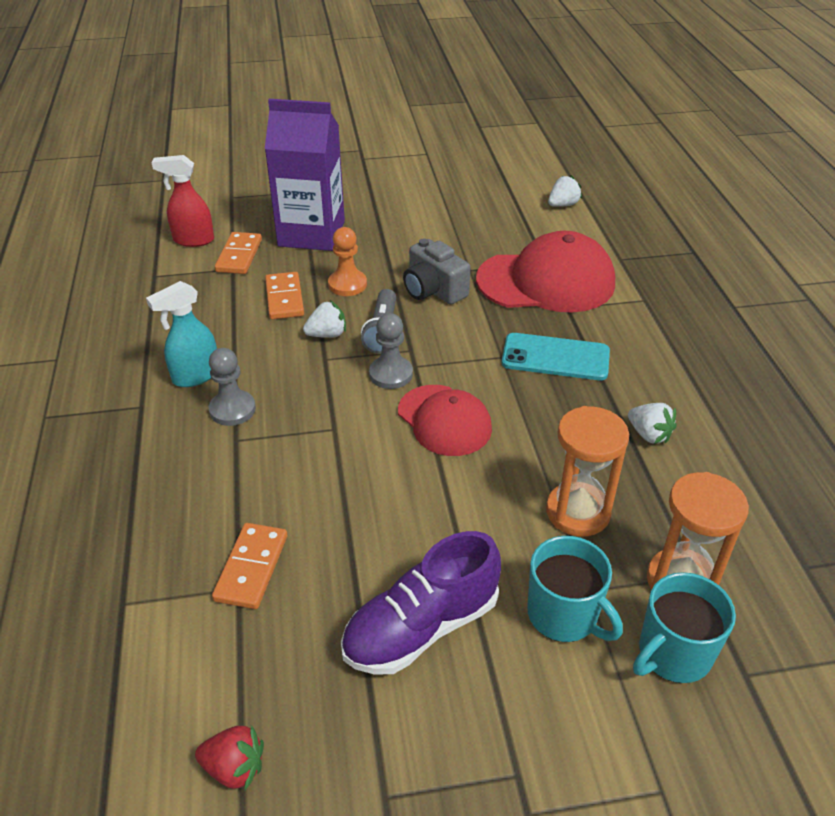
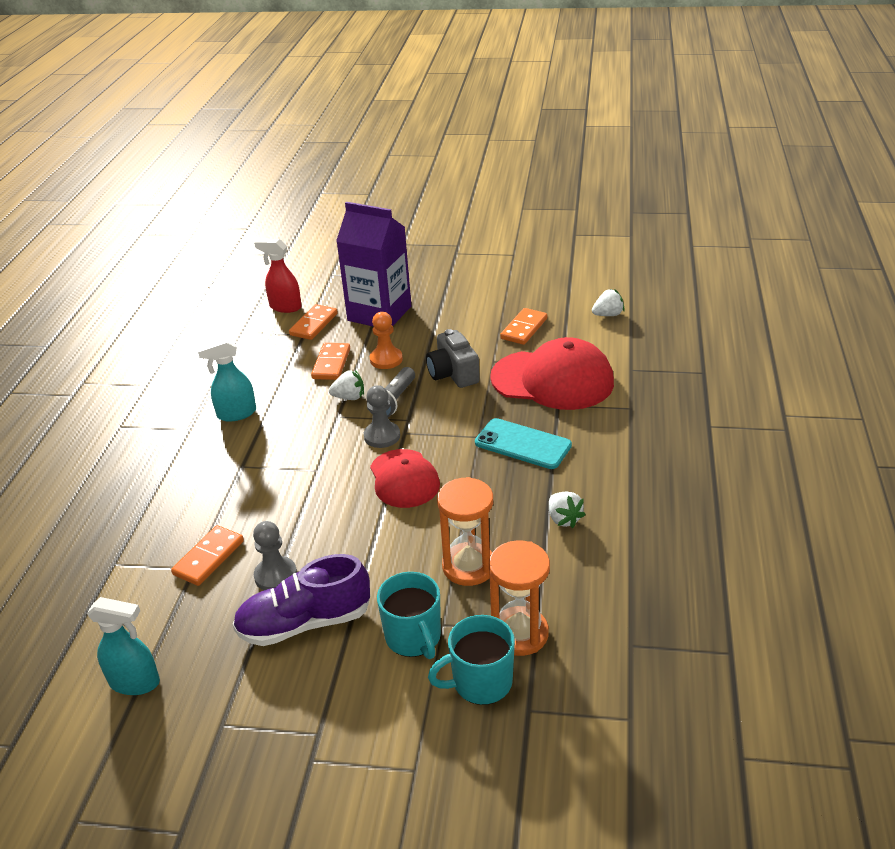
camera: 20 degrees right, 5 degrees down
(232, 409) = (250, 443): grey pawn -> grey pawn (275, 575)
(234, 768) = (135, 682): red strawberry -> turquoise spray bottle
(483, 230) = (524, 328): none -> orange domino

